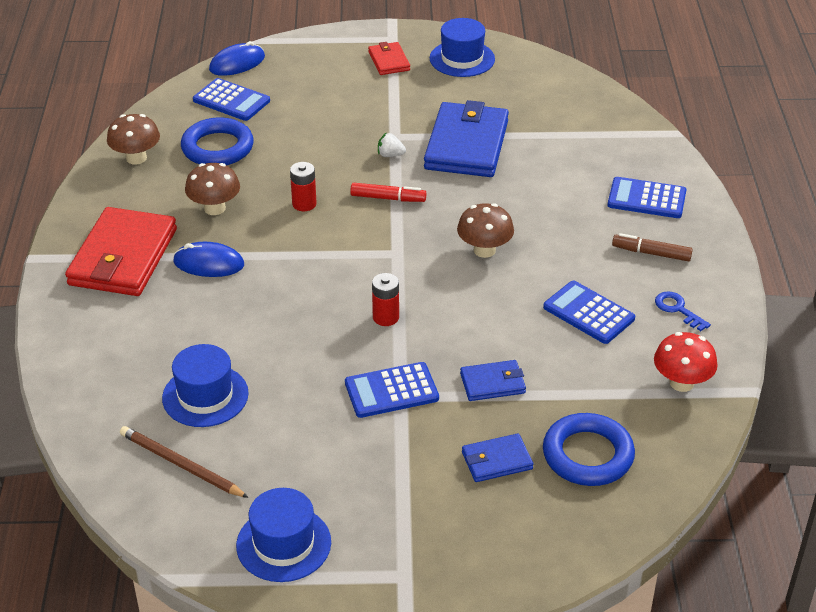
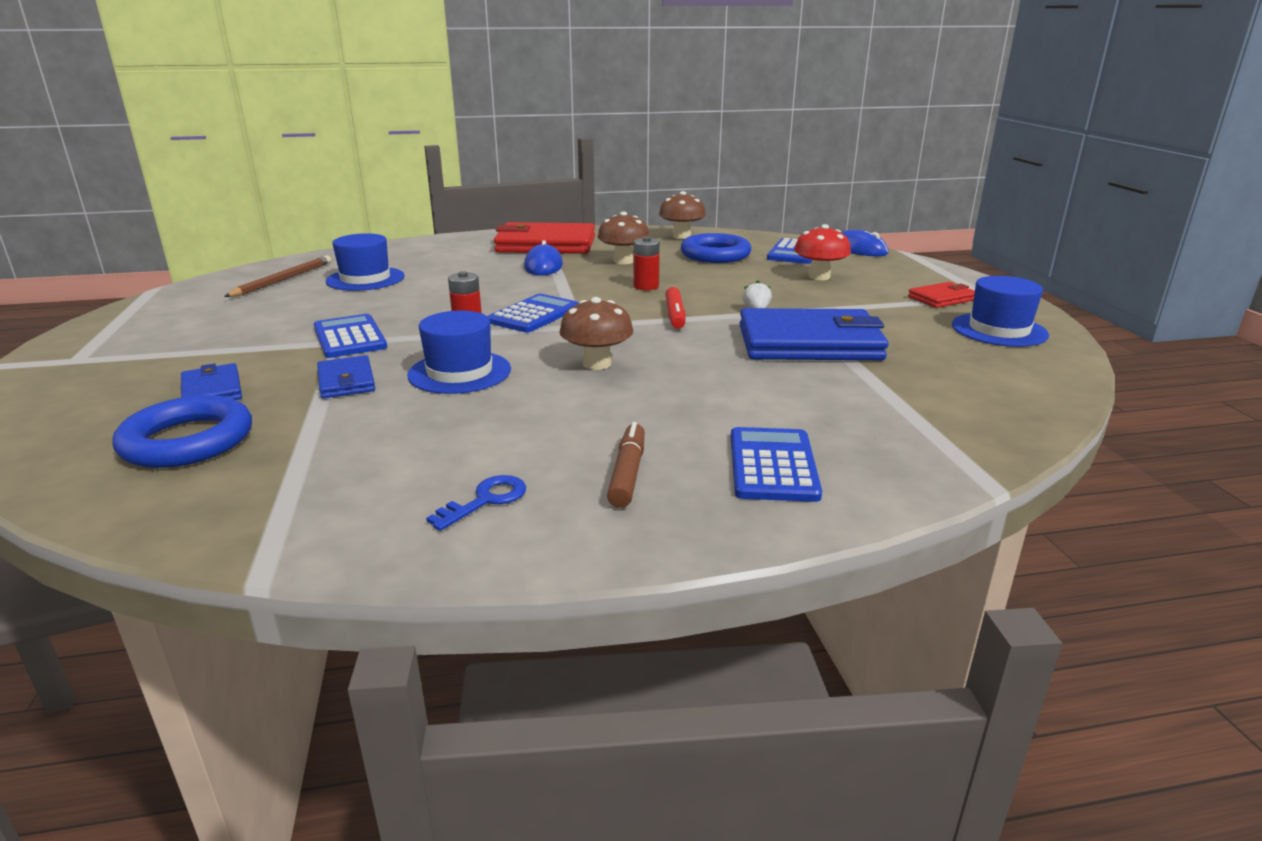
camera: 80 degrees right, 15 degrees down
(283, 544) = (162, 315): blue hat -> blue hat (459, 372)
(588, 313) = (476, 430): blue calculator -> blue calculator (534, 315)
(681, 383) = (304, 507): red mushroom -> red mushroom (819, 277)

